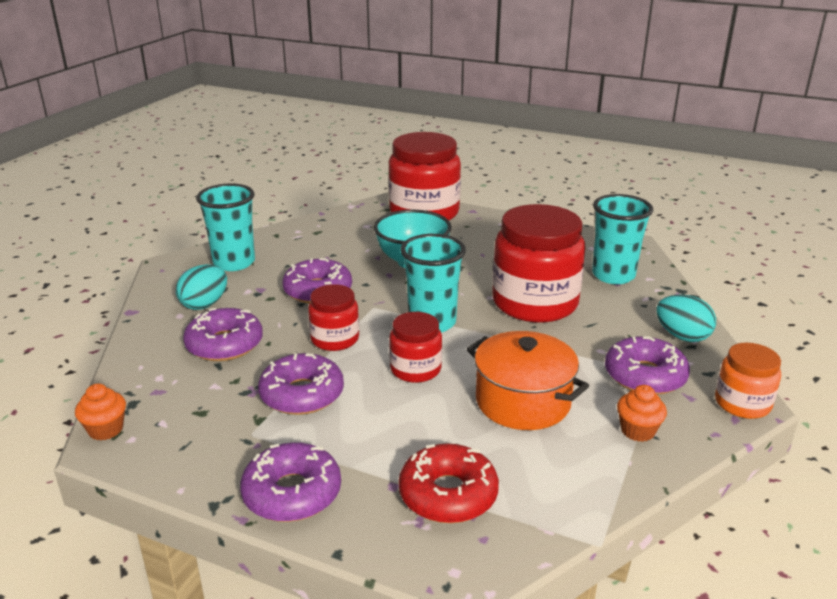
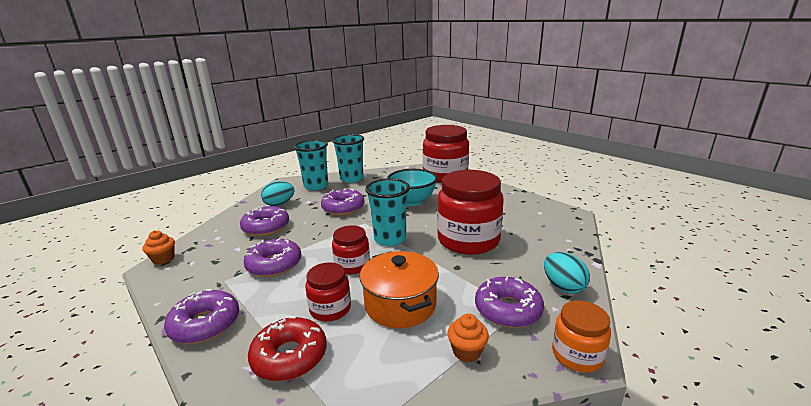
camera: 25 degrees right, 5 degrees down
(335, 339) = (324, 236): red jar -> red jar (330, 309)
(613, 275) = (541, 233): turquoise cup -> turquoise cup (351, 179)

